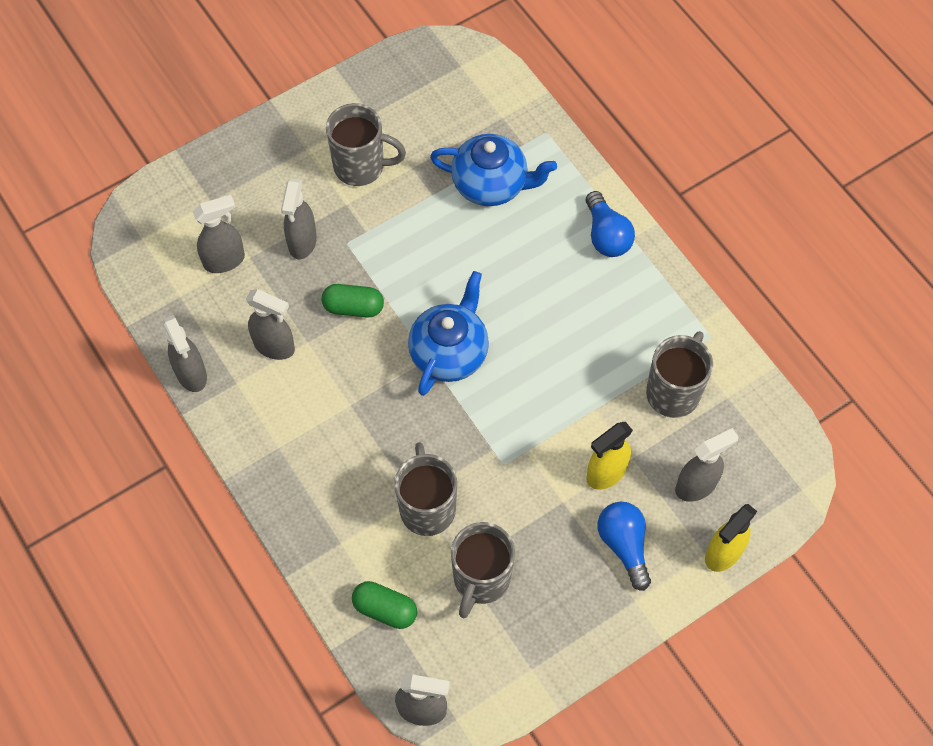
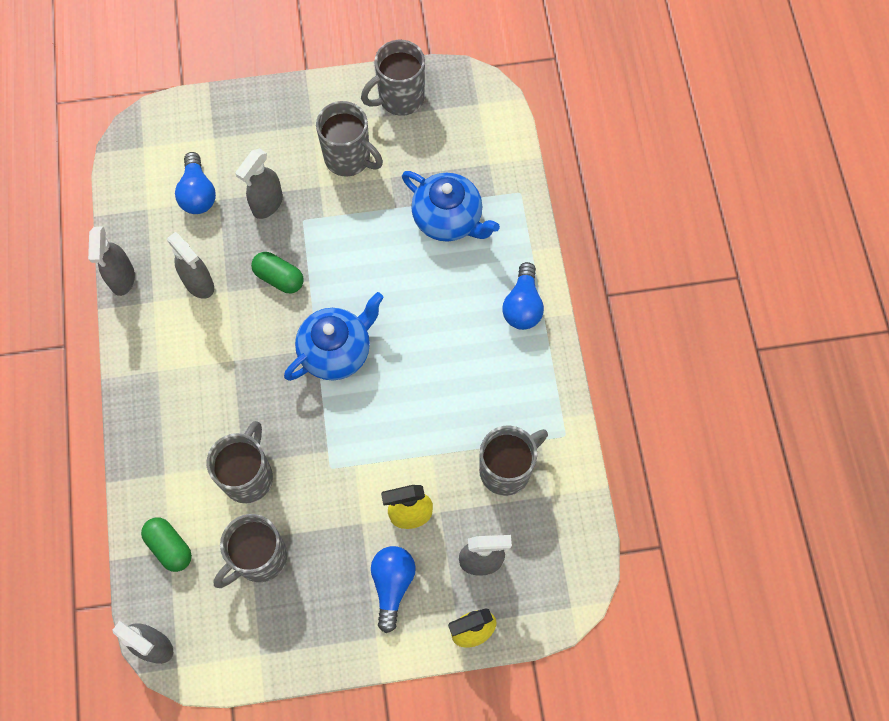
camera: 25 degrees right, 5 degrees up
(225, 260) = (198, 193): grey spray bottle -> blue light bulb
(380, 90) = (400, 98): none -> grey mug

